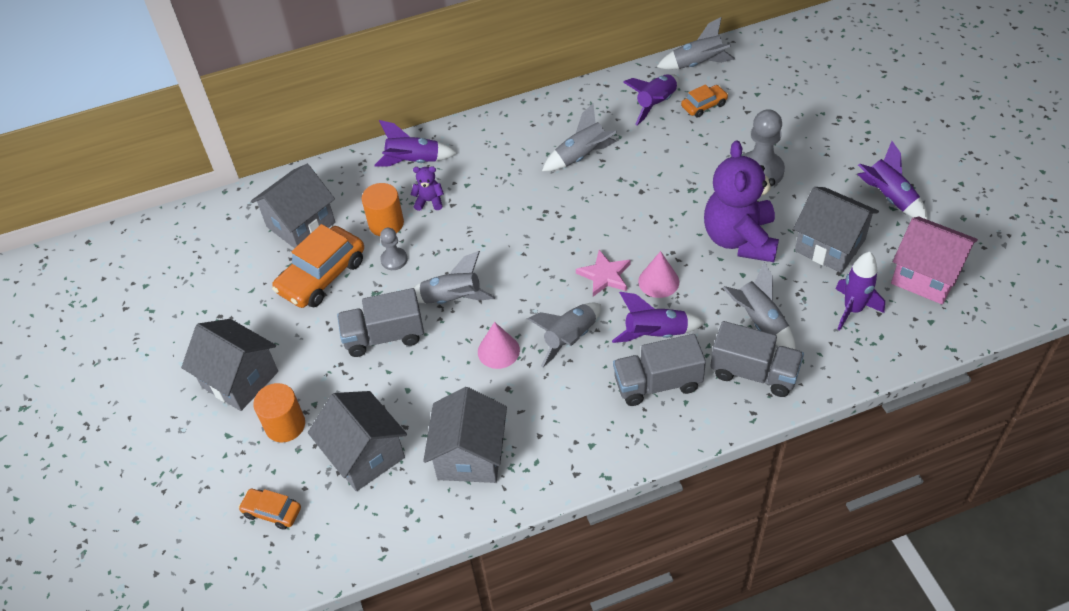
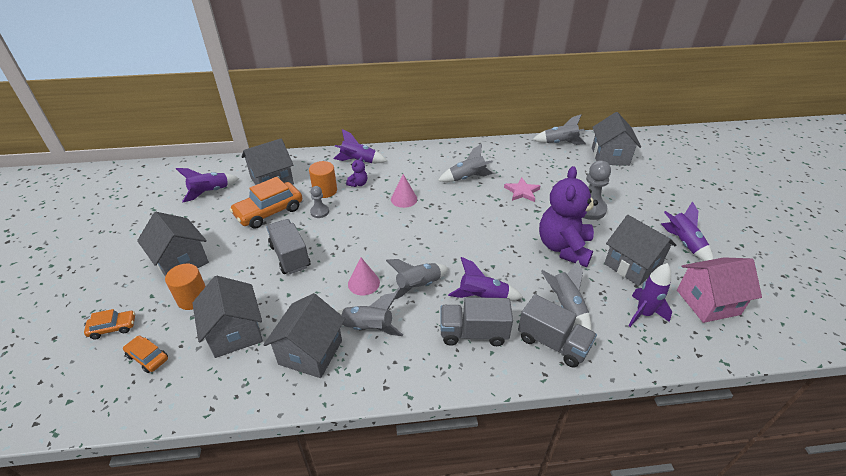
camera: 10 degrees right, 10 degrees down
(384, 336) = (290, 256): grey truck -> grey truck turned 60 degrees clockwise
(429, 201) = (358, 184): purple teddy bear -> purple teddy bear turned 105 degrees clockwise
(452, 299) = (346, 243): grey rocket -> grey rocket (368, 328)
(604, 275) = (458, 250): pink star -> pink star (522, 192)
(656, 104) = (526, 159): purple rocket -> purple rocket (210, 192)
(658, 281) = (496, 262): pink cone -> pink cone (404, 199)
(704, 105) = (558, 165): orange car -> orange car (113, 328)
(773, 74) = (610, 156): none -> grey house
(926, 275) = (707, 302): pink house -> pink house turned 60 degrees counterclockwise

